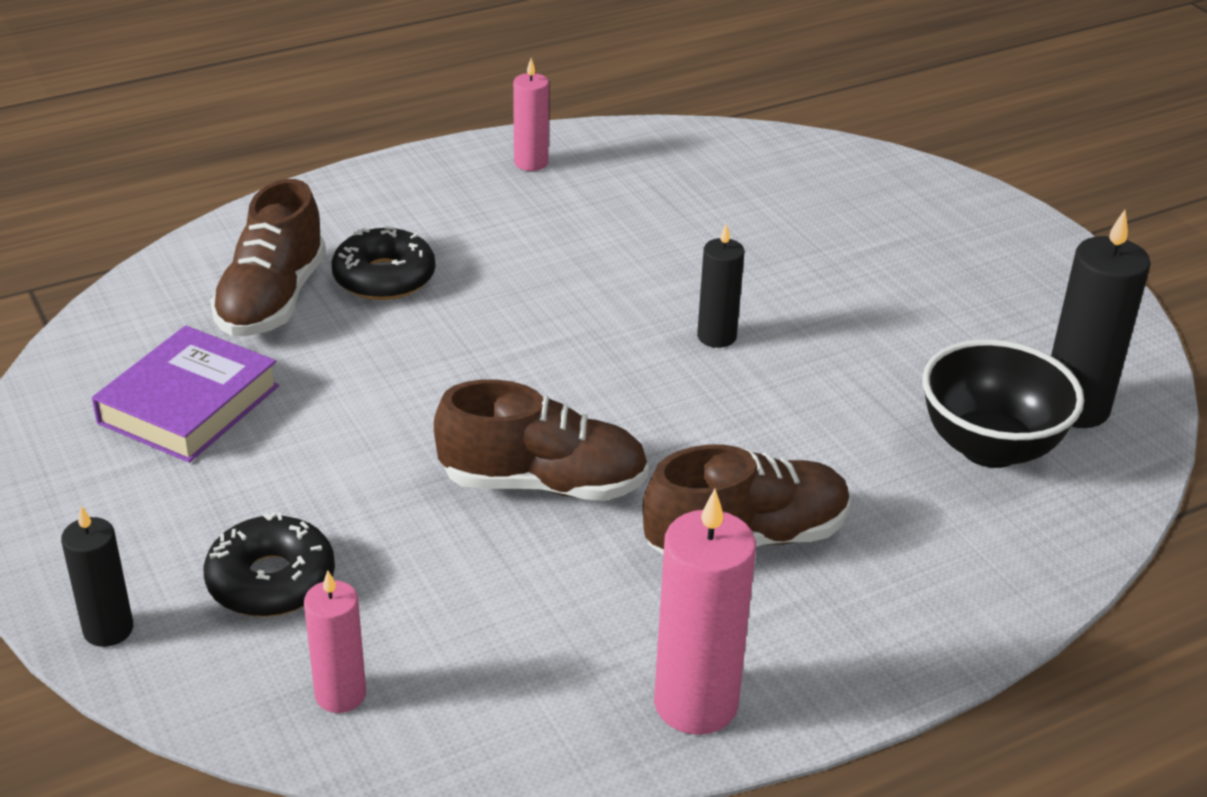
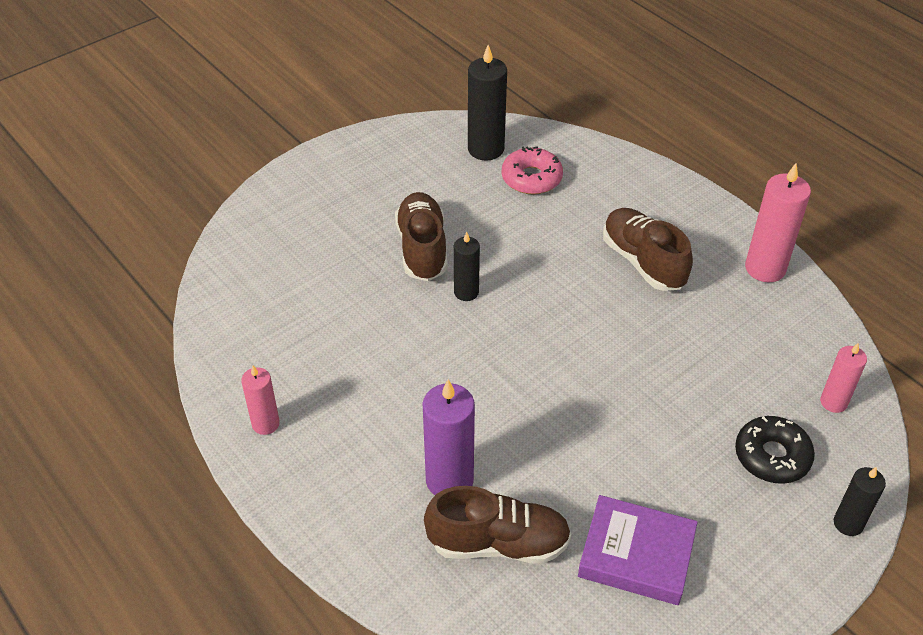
camera: 100 degrees left, 10 degrees up
(384, 277) = (449, 480): black donut -> purple candle
(543, 484) = (636, 350): brown shoe -> brown shoe (422, 249)
(989, 447) = (531, 178): black bowl -> pink donut

